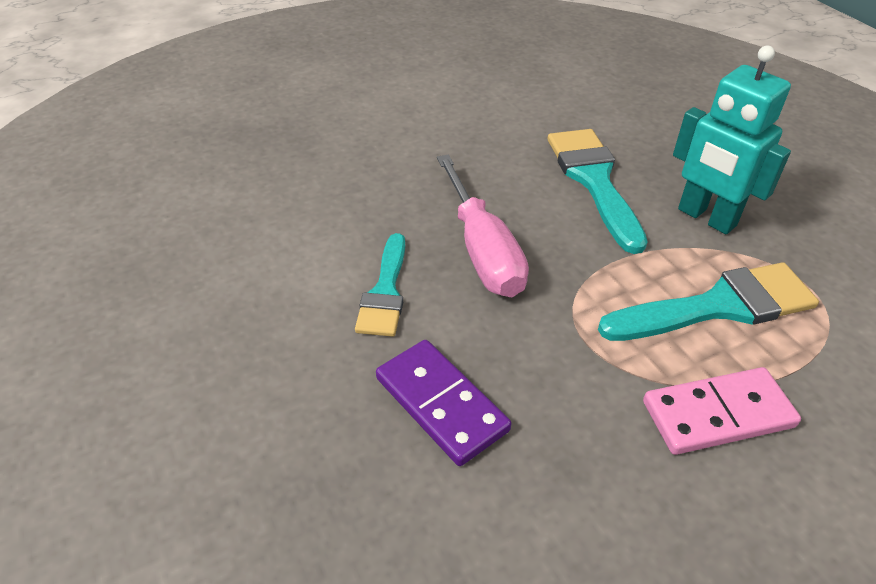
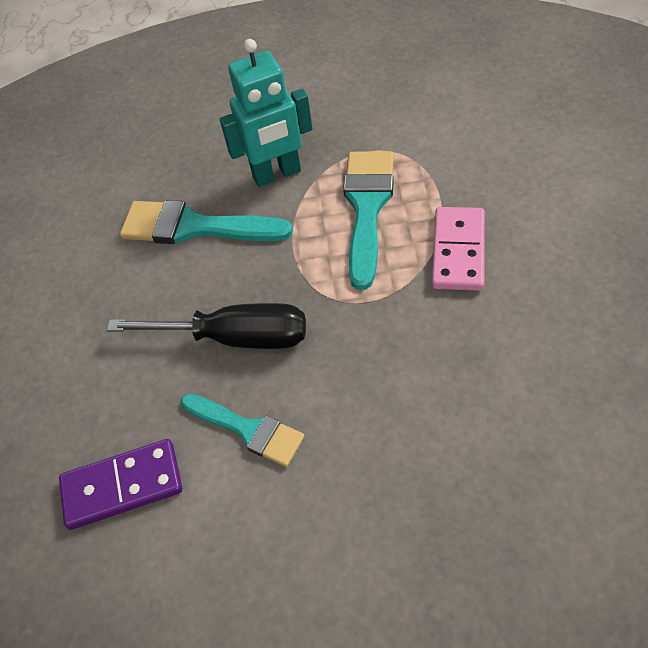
camera: 60 degrees left, 10 degrees up
(441, 404) = (388, 421): purple domino -> purple domino (122, 486)
(482, 250) = (234, 337): pink screwdriver -> black screwdriver

